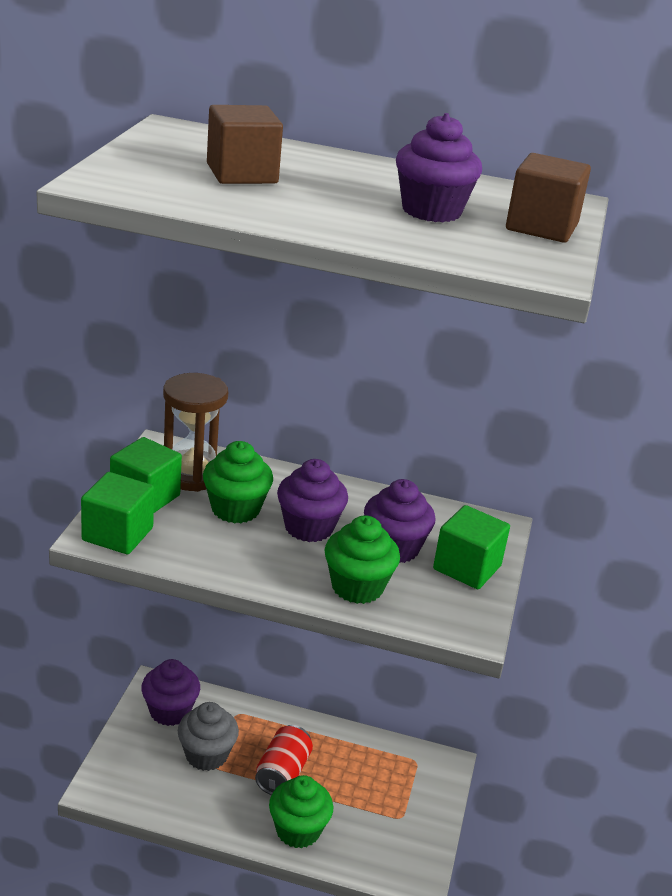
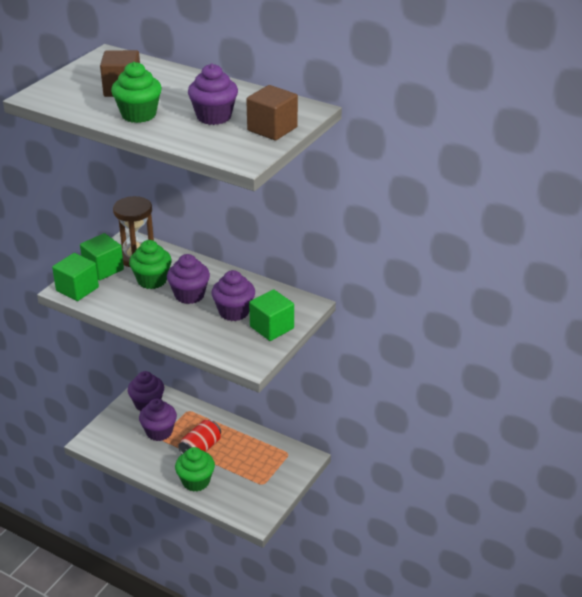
camera: 20 degrees right, 5 degrees up
(206, 755) = (159, 432): grey cupcake -> purple cupcake
(357, 587) = (198, 332): green cupcake -> green cupcake (138, 115)

